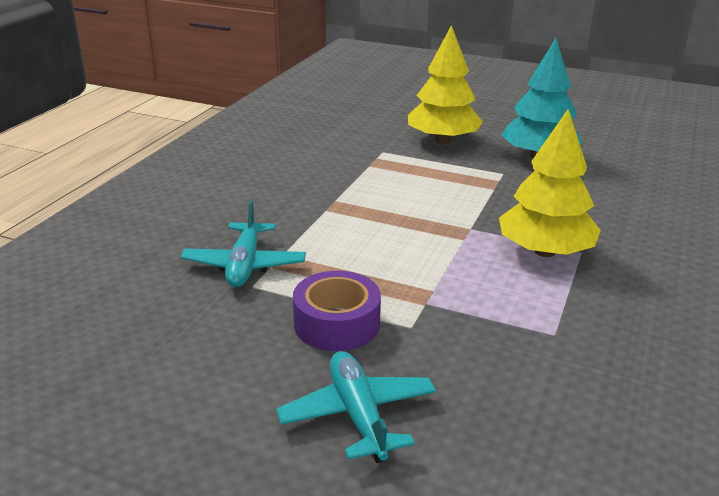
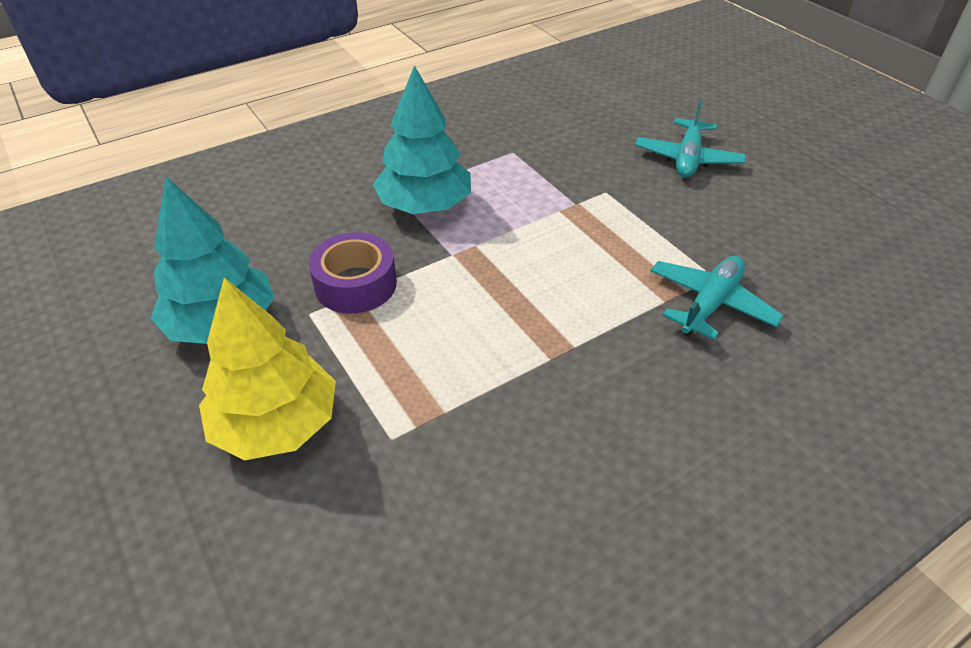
camera: 145 degrees left, 15 degrees up
(337, 324) = (660, 215): purple tape -> purple tape (355, 284)
(544, 251) = (424, 206): yellow tree -> turquoise tree

